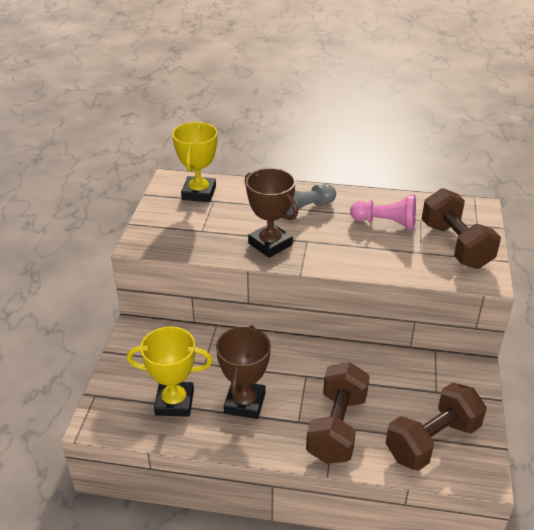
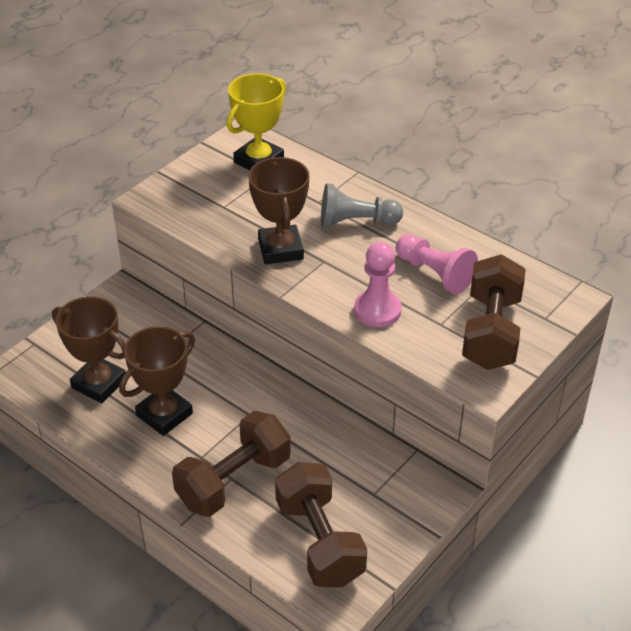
camera: 30 degrees right, 5 degrees up
(174, 402) = (99, 383): yellow trophy -> brown trophy
(373, 259) = (377, 310): none -> pink pawn
(432, 441) = (319, 541): brown dumbbell -> brown dumbbell turned 75 degrees clockwise

